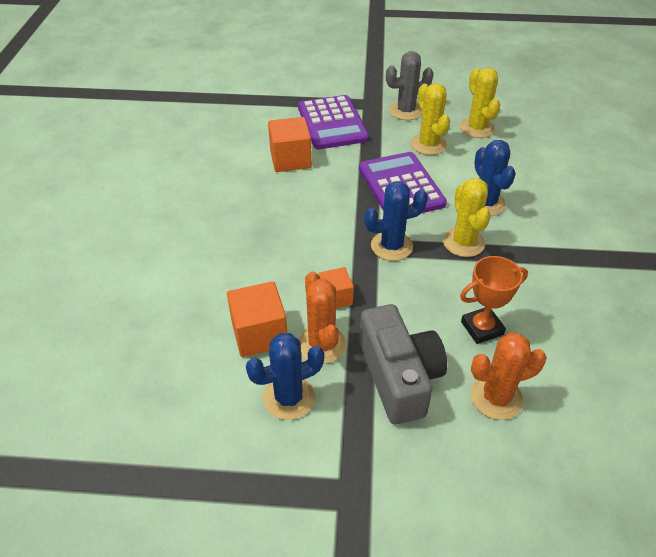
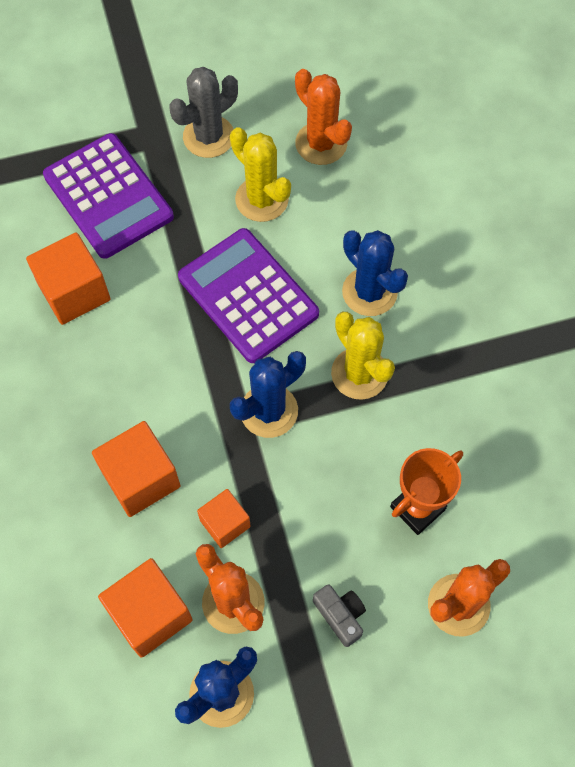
camera: 20 degrees left, 20 degrees up
(288, 258) = (141, 478): none -> orange cube
(399, 376) = (340, 615): grey camera -> grey camera, size x0.44
(477, 128) = (321, 143): yellow cactus -> orange cactus

